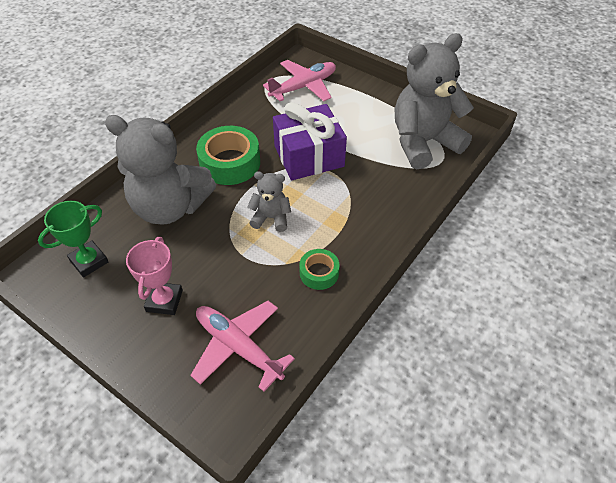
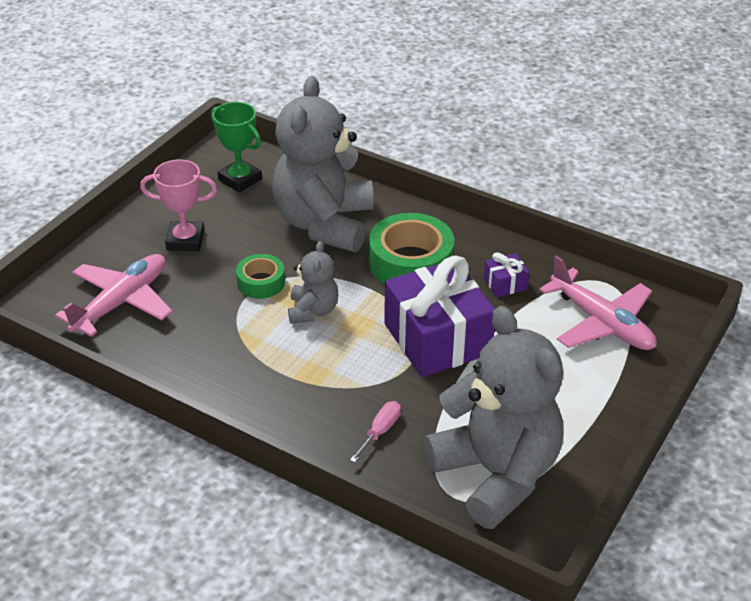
camera: 85 degrees right, 10 degrees down
(261, 121) = (505, 284): none -> purple gift
(319, 273) = (222, 361): green tape -> green tape (261, 282)
(391, 189) = (380, 431): none -> pink screwdriver

